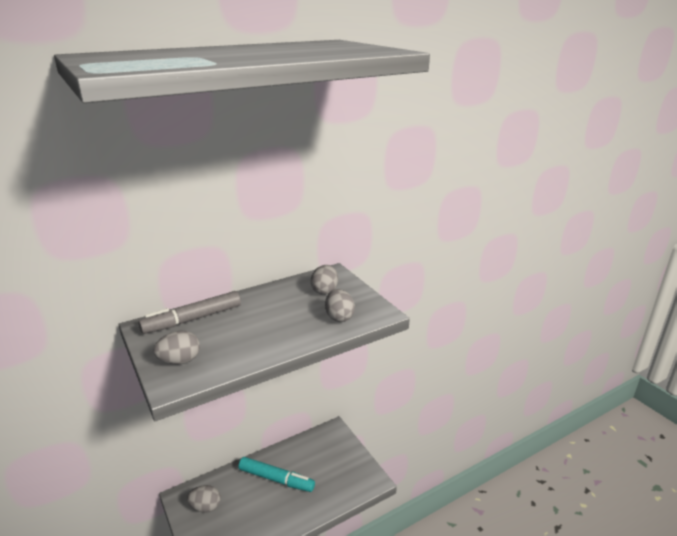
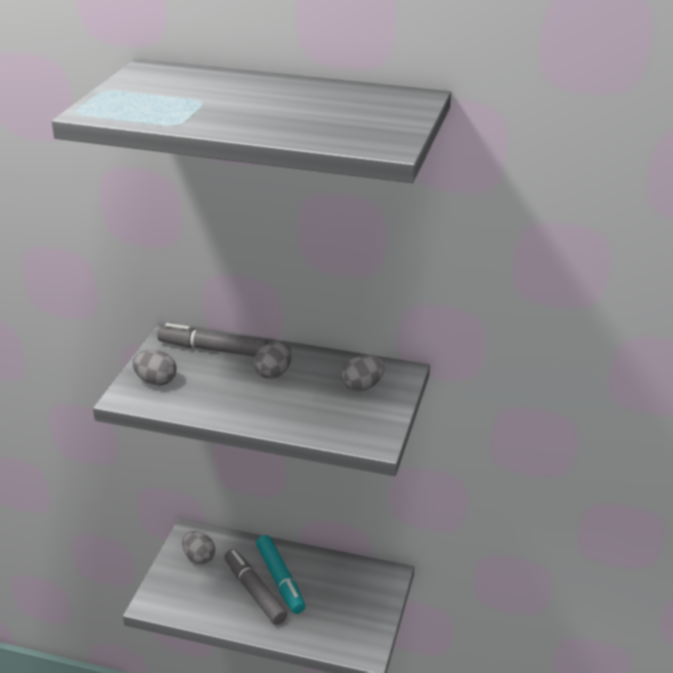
camera: 45 degrees right, 5 degrees up
(269, 499) = (254, 592): none -> grey marker
(339, 317) = (331, 421): grey egg -> grey egg (273, 373)

